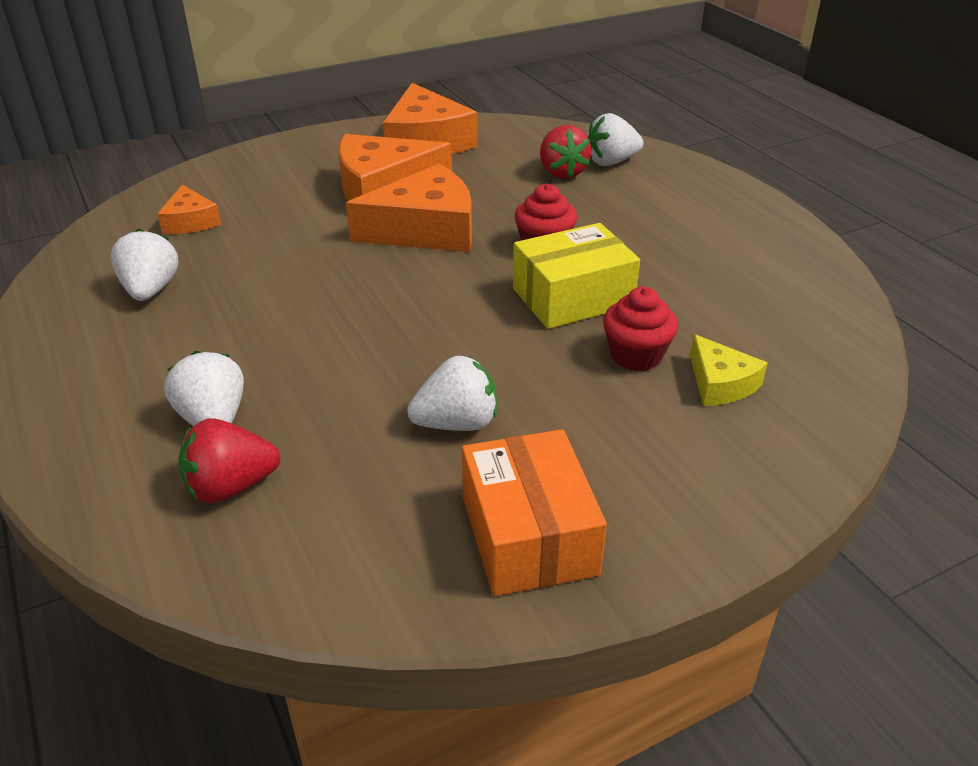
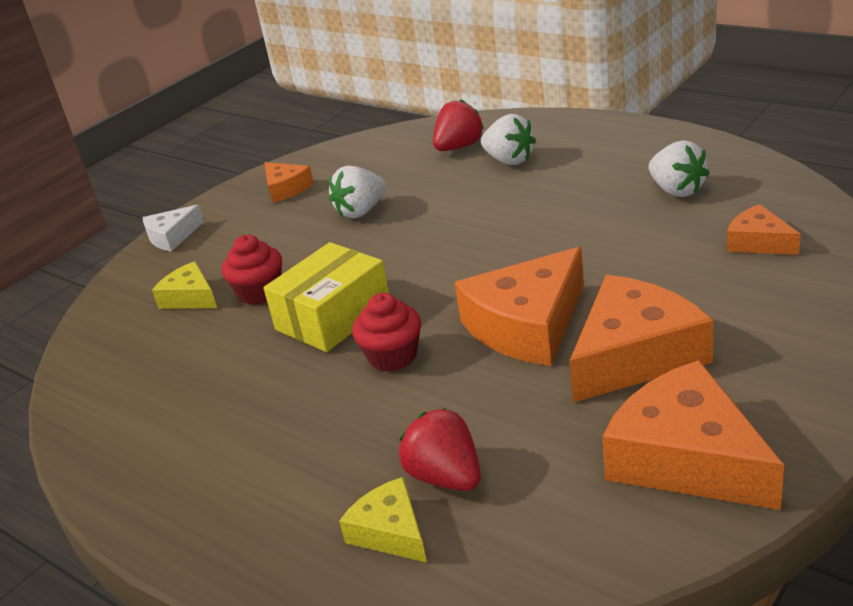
camera: 160 degrees right, 5 degrees down
(529, 535) = (286, 189): orange box -> orange cheese
(611, 162) = (390, 532): white strawberry -> yellow cheese
(739, 512) = (172, 236): none -> white cheese

